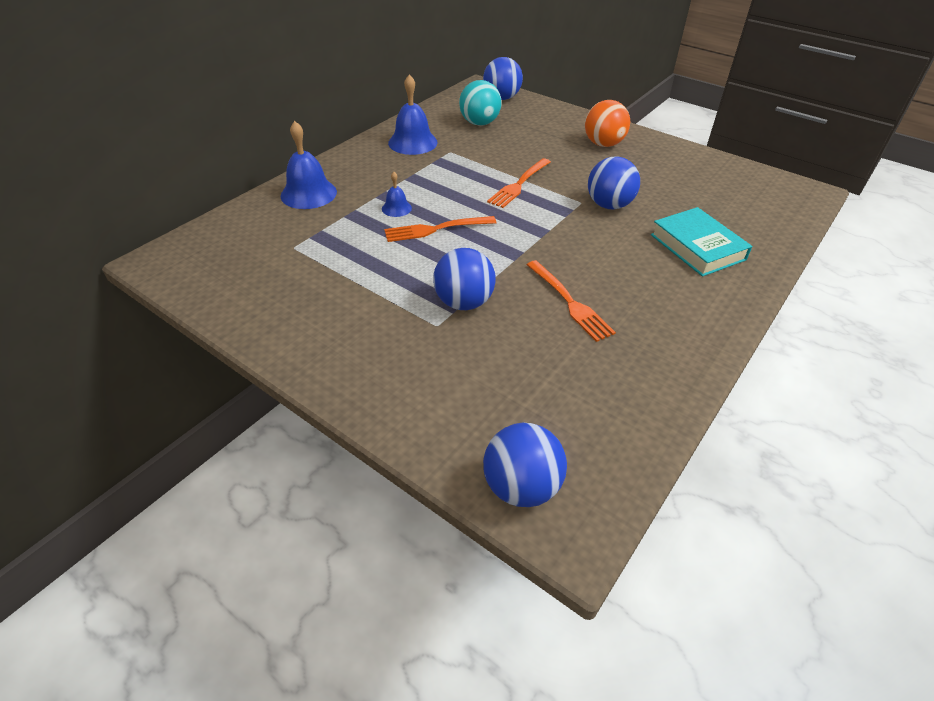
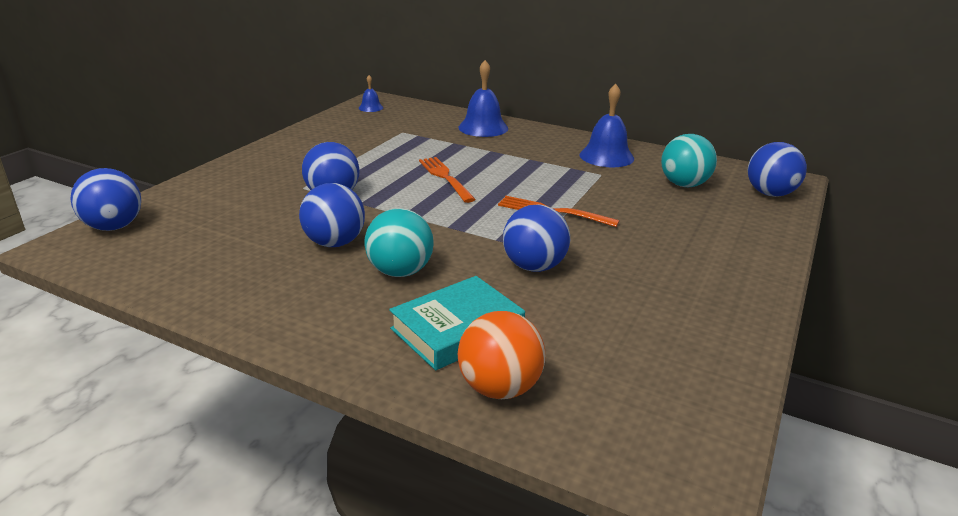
camera: 80 degrees right, 15 degrees down
(396, 208) = (474, 160): blue bell -> blue bell (370, 108)
(569, 302) = (335, 243): orange fork -> blue ball
(603, 144) = (701, 264): orange ball -> orange ball (499, 388)
(620, 267) = (400, 272): none -> turquoise ball

